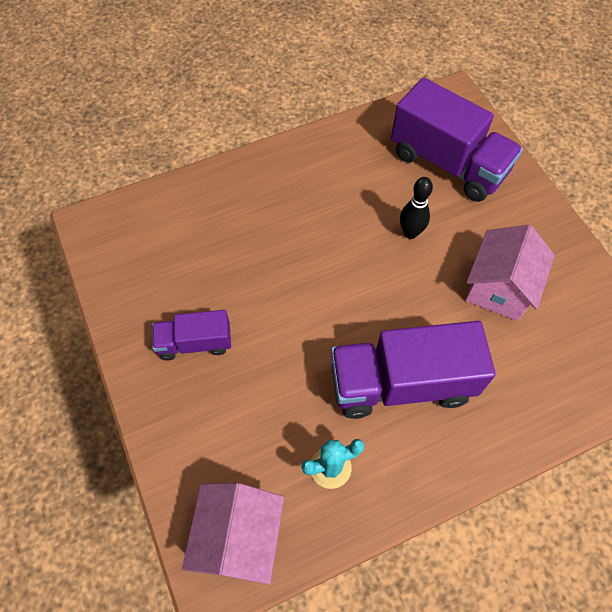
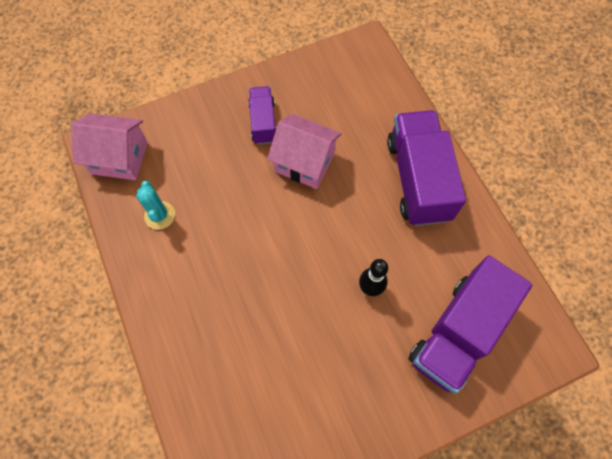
camera: 90 degrees right, 5 degrees up
(401, 383) = (222, 270): purple truck -> purple truck (418, 179)
(499, 288) = (311, 366): pink house -> pink house (304, 162)

